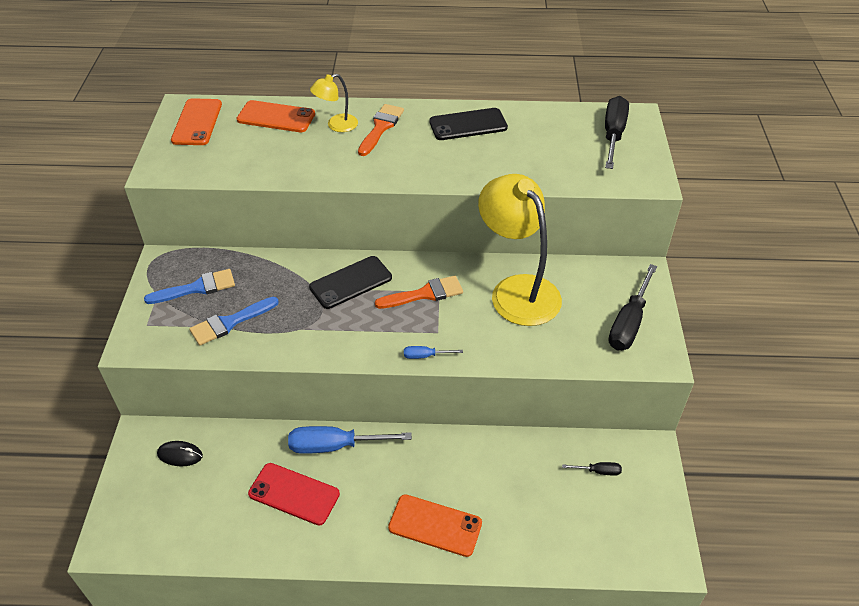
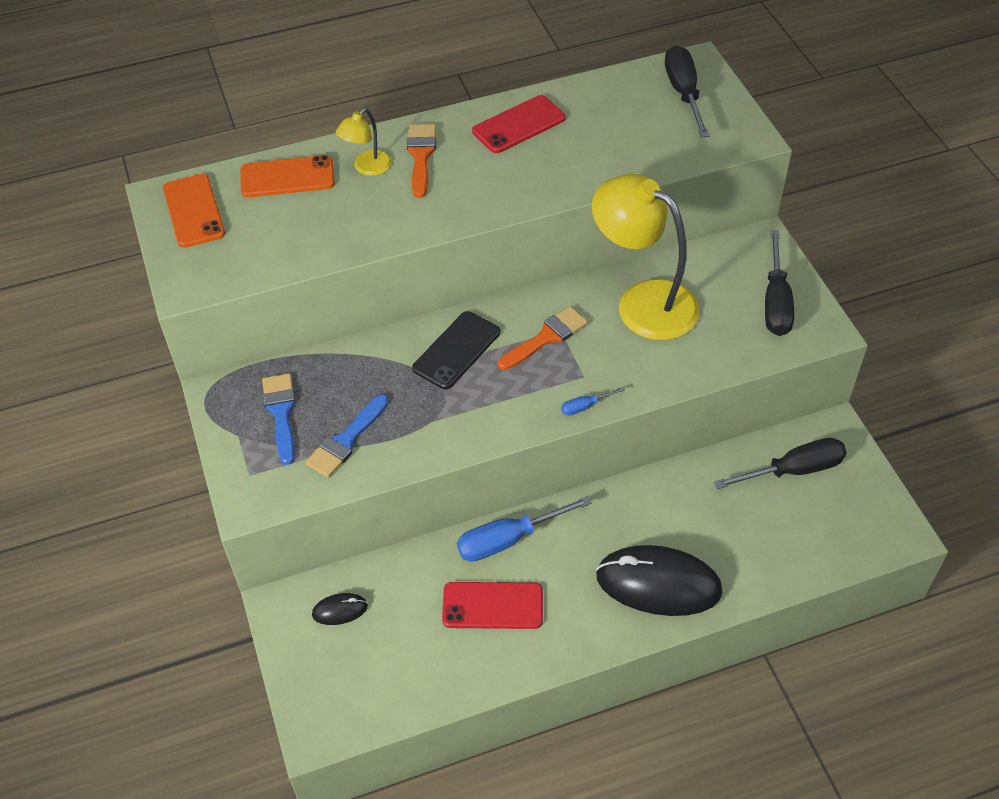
camera: 20 degrees left, 5 degrees up
(197, 288) = (281, 413): blue brush -> blue brush turned 60 degrees counterclockwise
(435, 525) = (658, 584): orange phone -> black mouse
(468, 125) = (519, 125): black phone -> red phone
(598, 471) = (794, 470): black screwdriver -> black screwdriver, size x2.12

